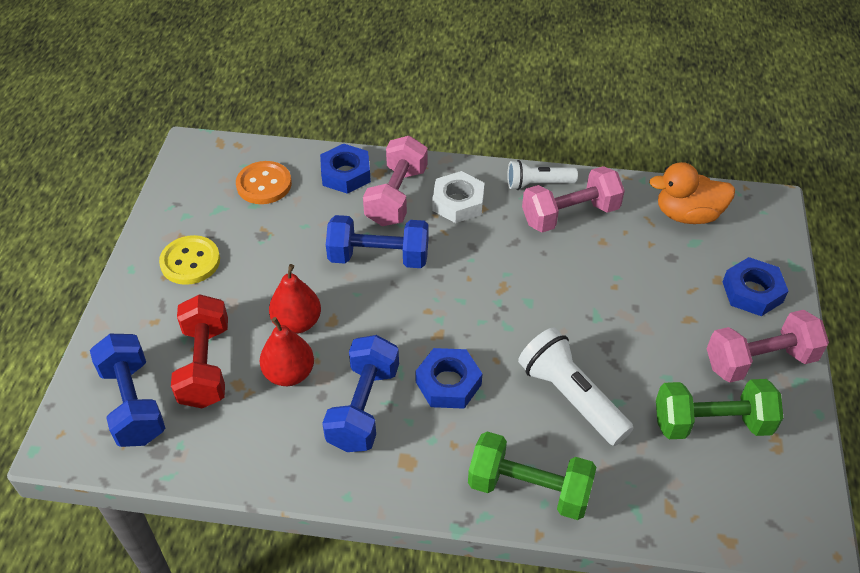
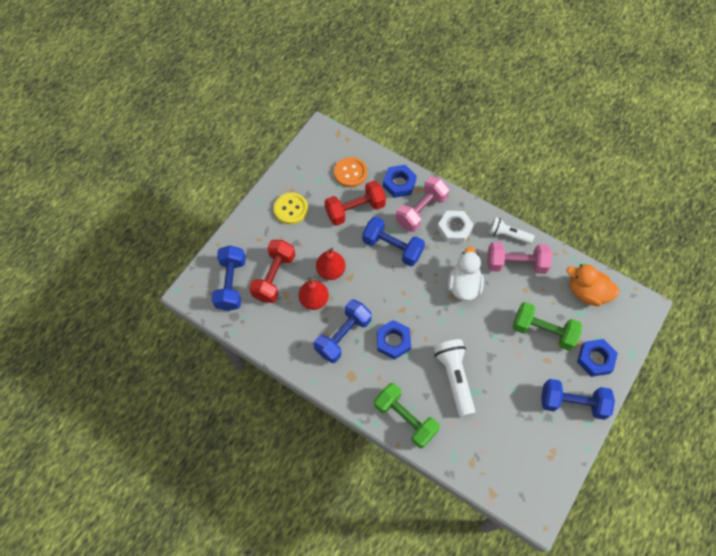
camera: 25 degrees right, 15 degrees up
(295, 228) = (355, 210): none -> red dumbbell
(512, 268) = (463, 285): none -> white duck
(711, 423) = (522, 427): green dumbbell -> green dumbbell (543, 331)
(759, 360) = (572, 403): pink dumbbell -> blue dumbbell

